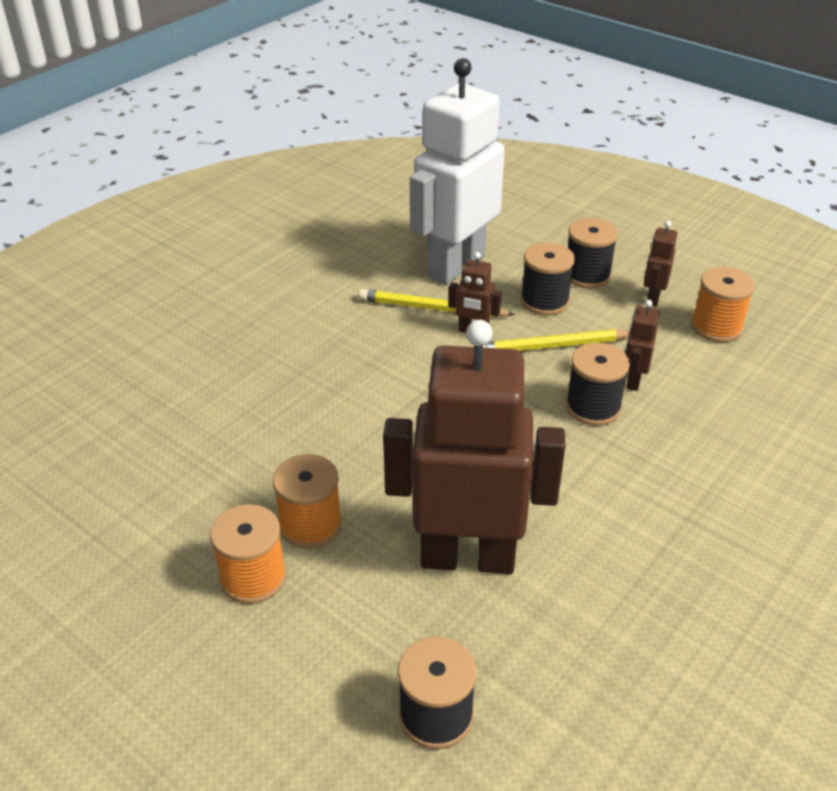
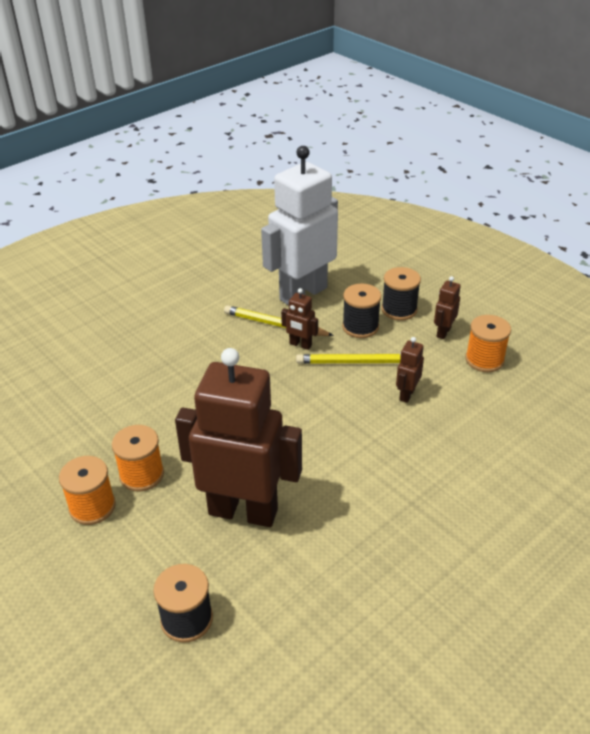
camera: 10 degrees right, 0 degrees up
(593, 407) = (369, 412): black spool -> none

